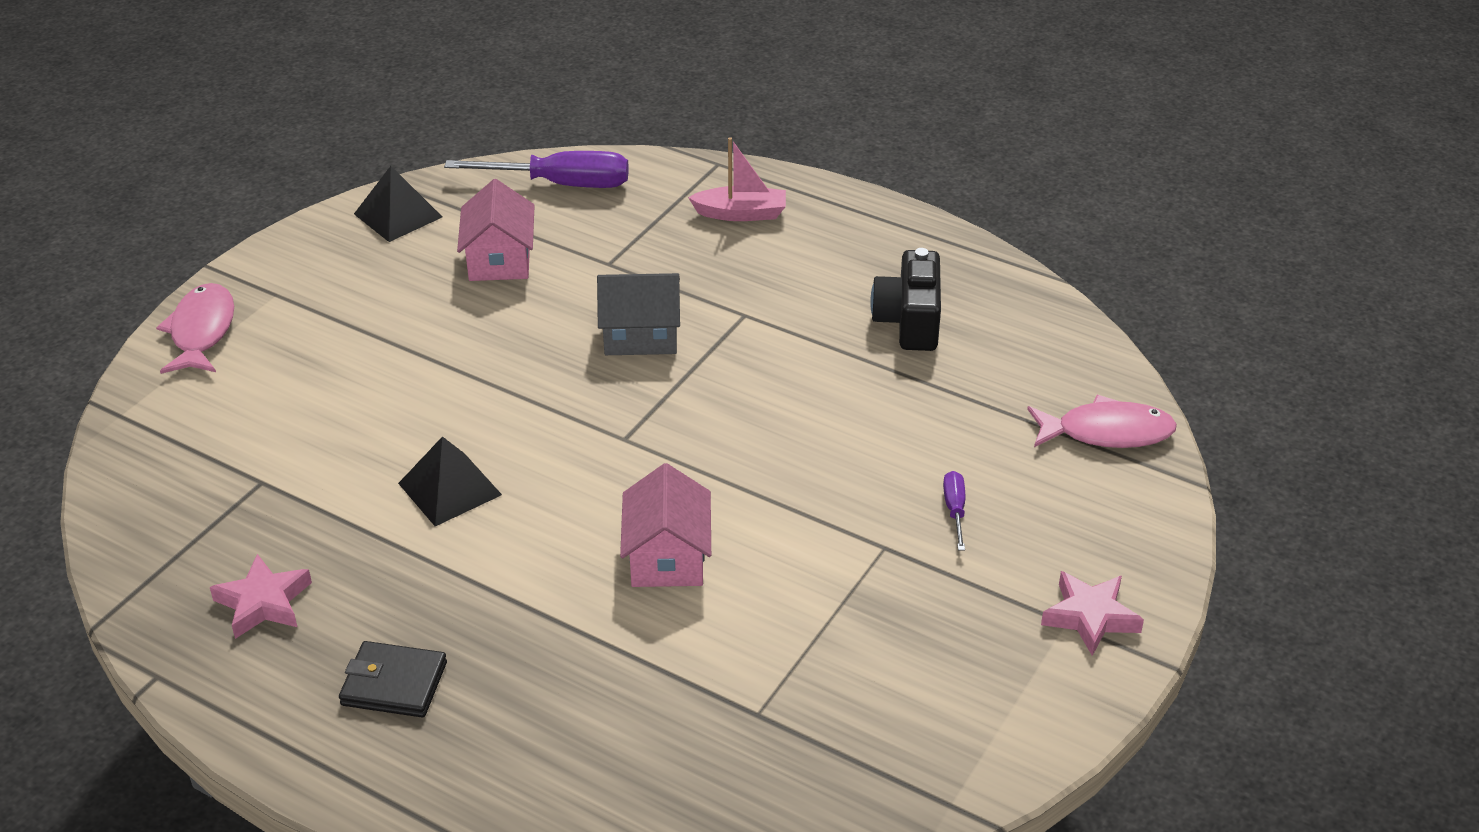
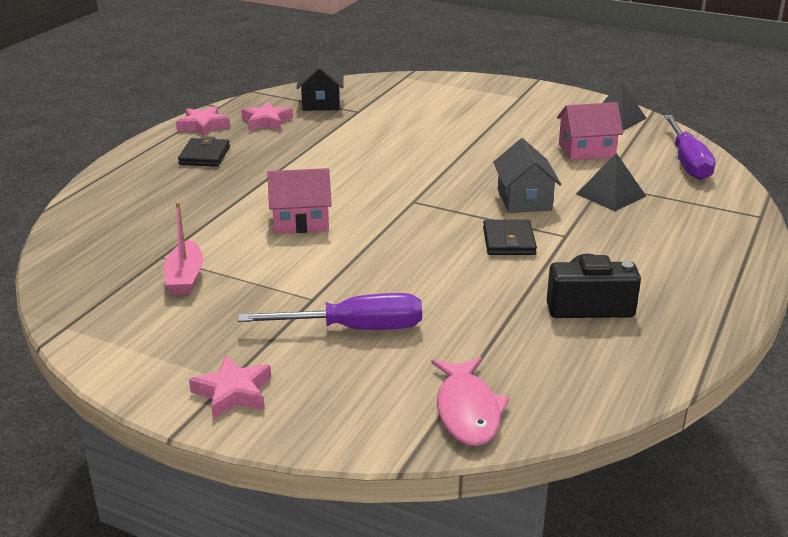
camera: 85 degrees right, 10 degrees down
(198, 528) = (321, 102): none -> black house
(201, 331) = (479, 85): pink fish -> none
(250, 694) = (203, 126): none -> pink star
(450, 489) = (358, 155): black pyramid -> black pyramid (611, 195)
(741, 213) = (697, 228): pink boat -> pink boat (185, 278)
(753, 362) = (509, 241): none -> black wallet
(954, 510) = (355, 329): purple screwdriver -> purple screwdriver, size x2.13

